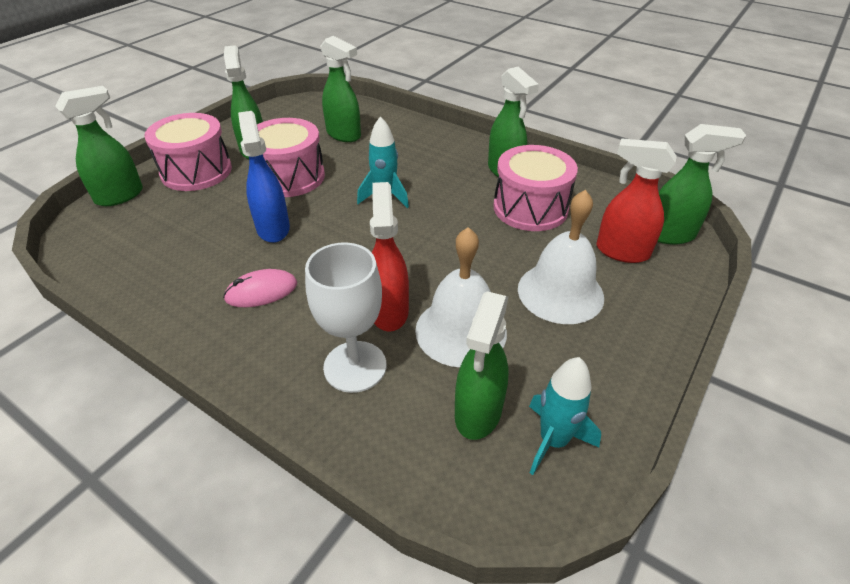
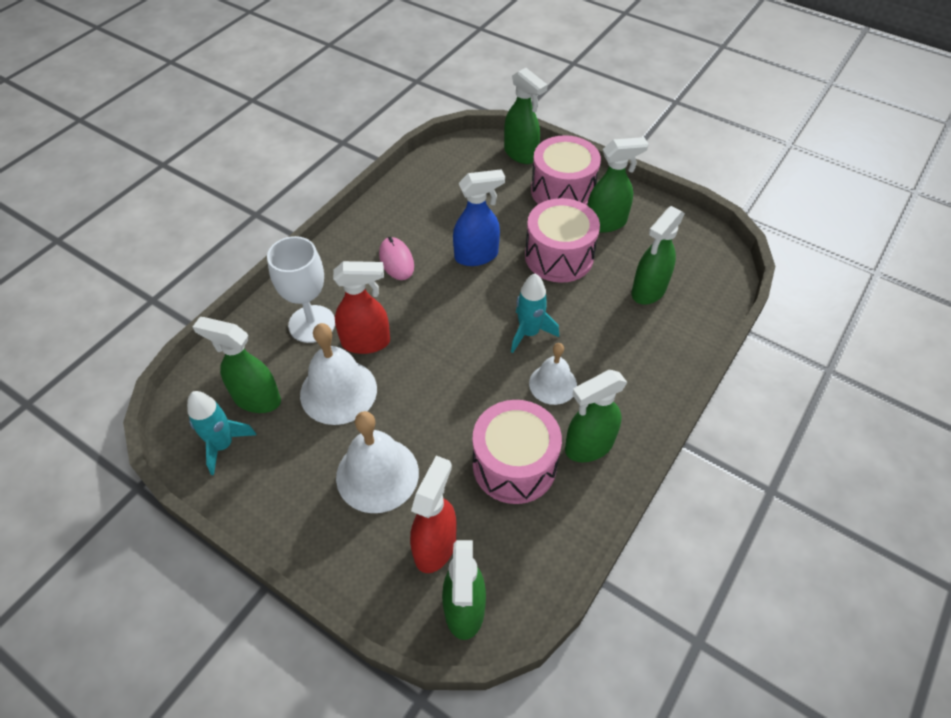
camera: 90 degrees right, 10 degrees up
(444, 186) = (553, 384): none -> white bell

